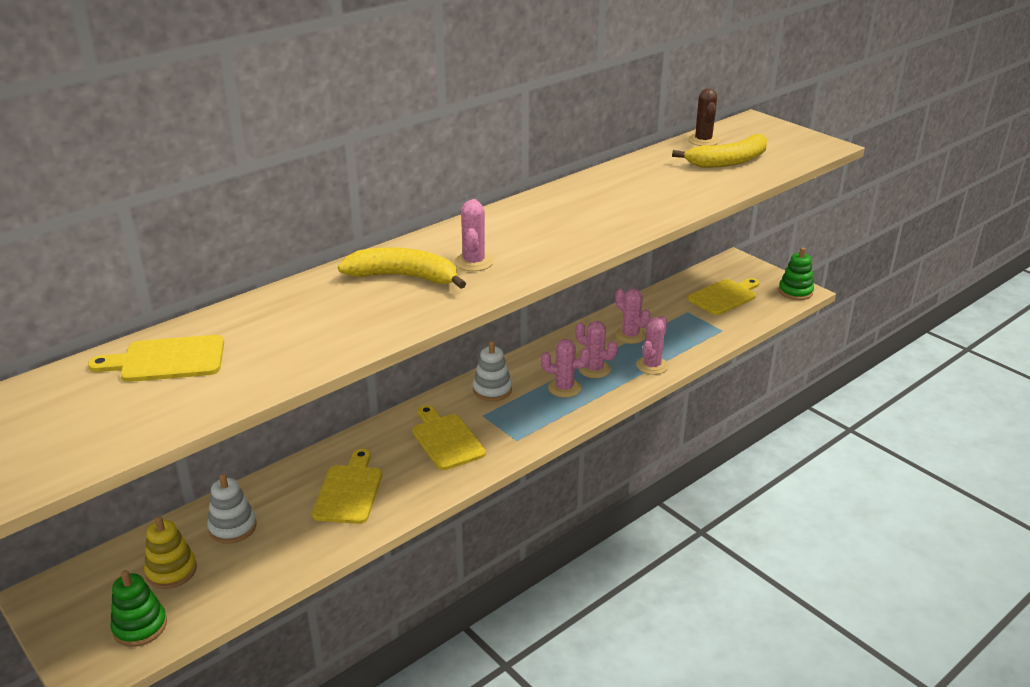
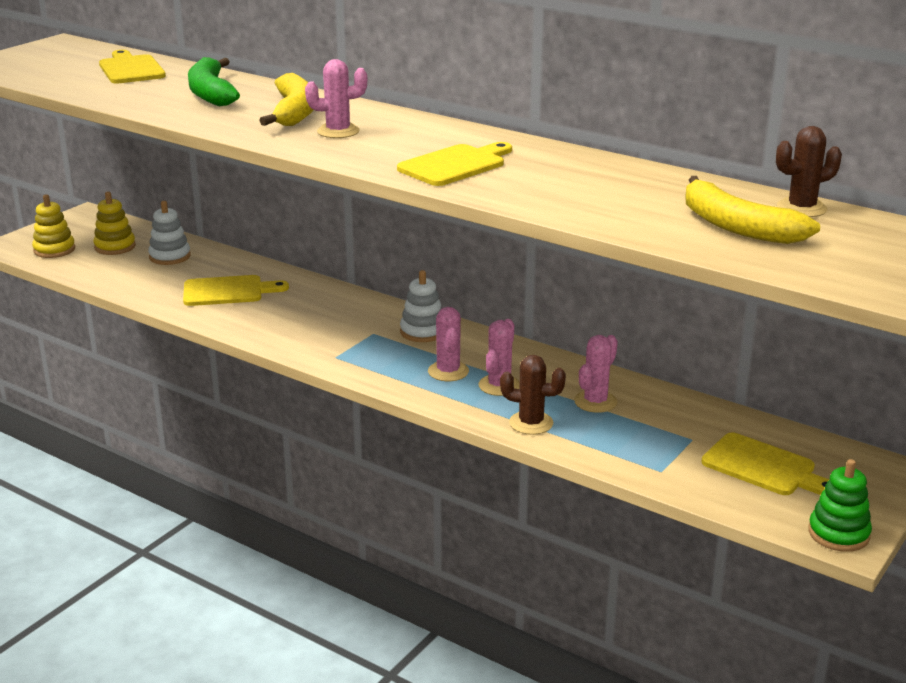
camera: 75 degrees right, 5 degrees down
(140, 626) = (54, 250): green stacking toy -> yellow stacking toy
(307, 315) = (211, 93): none -> green banana
(446, 440) = (322, 321): yellow cutting board -> yellow cutting board (455, 165)
(652, 366) = (531, 423): pink cactus -> brown cactus

